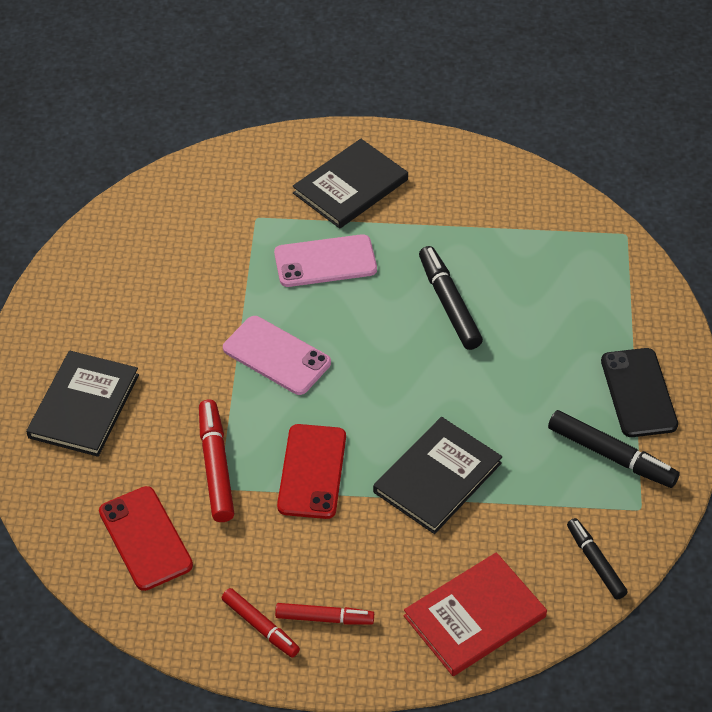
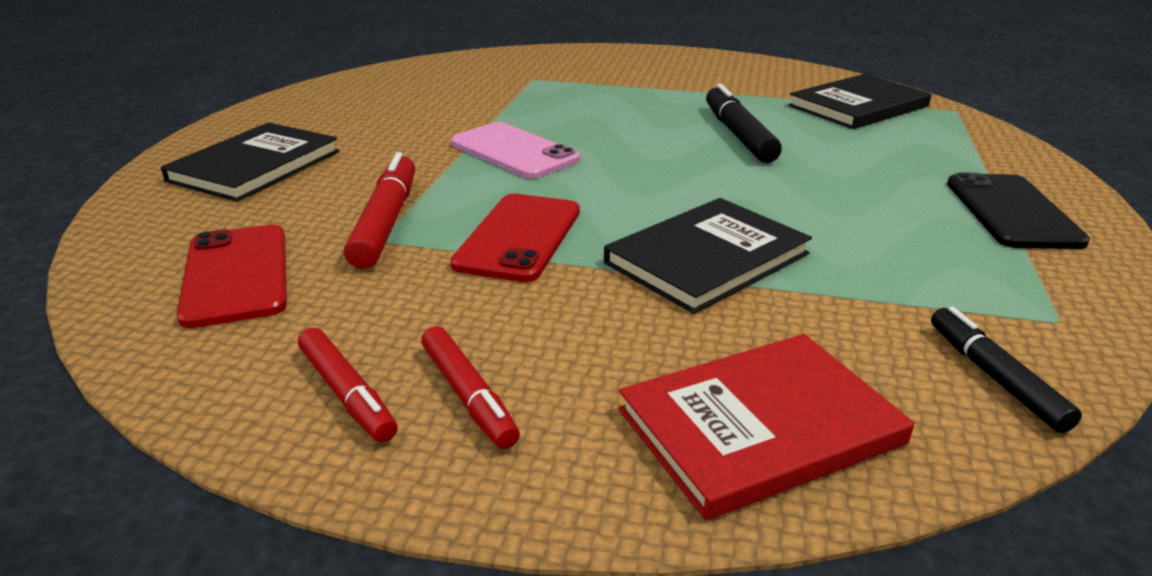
camera: 10 degrees right, 20 degrees down
(324, 618) = (468, 395): red marker -> red marker turned 45 degrees clockwise
(325, 261) = (597, 103): pink phone -> none
(350, 186) = (638, 71): black book -> black book (858, 106)
(611, 455) = (987, 262): black marker -> none

